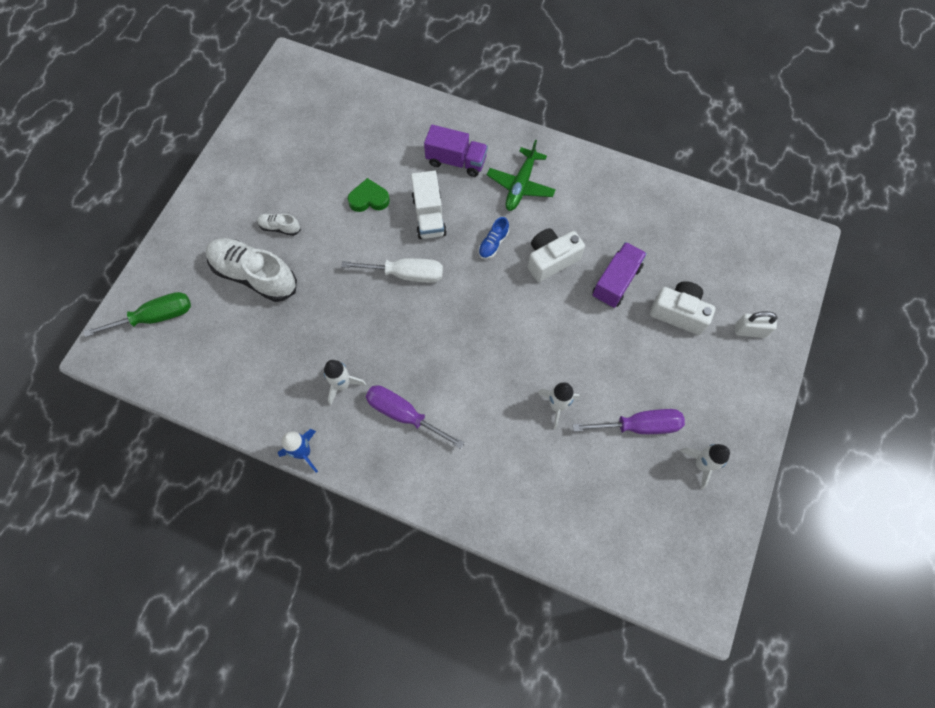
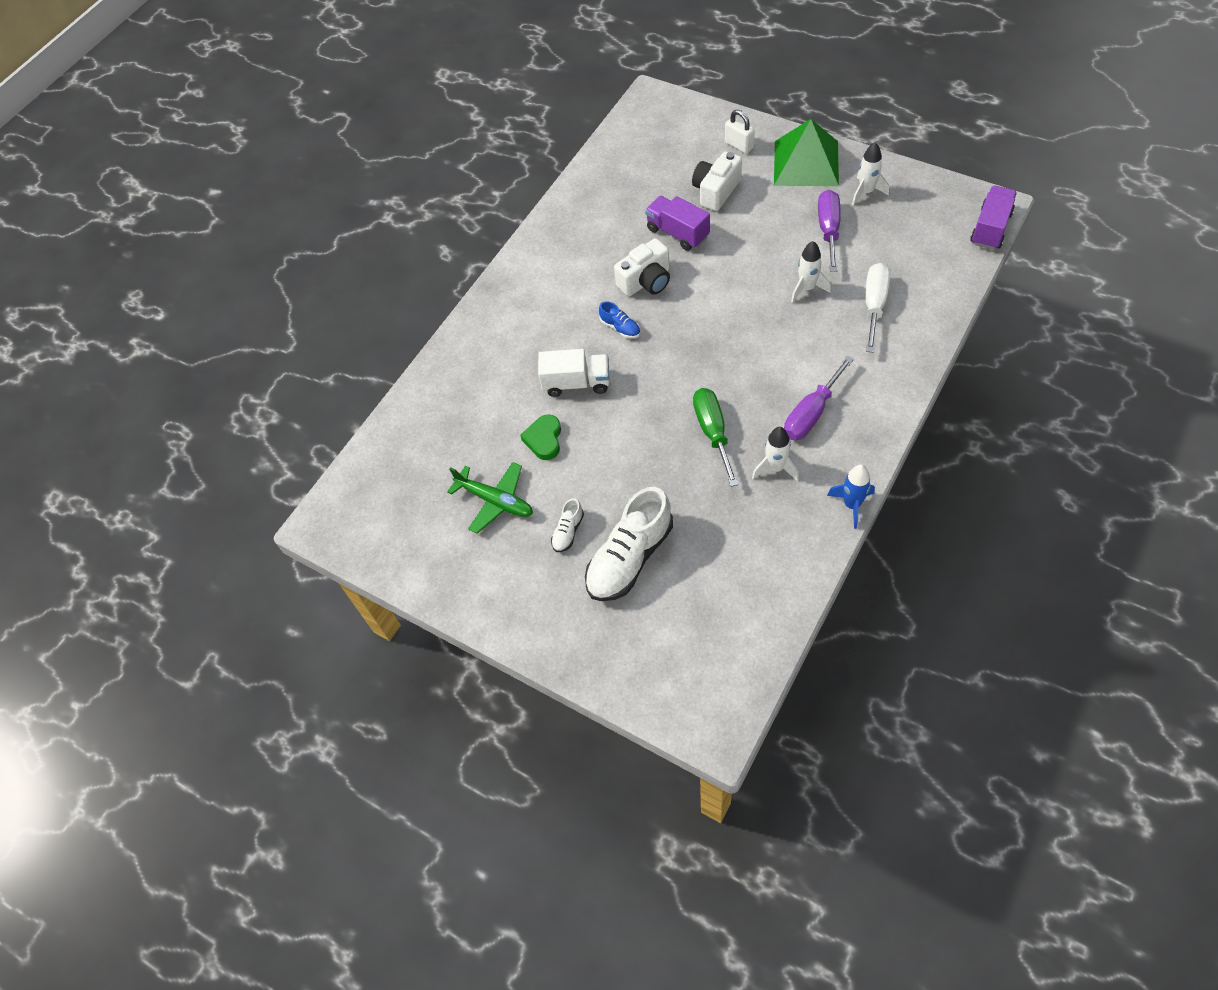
camera: 75 degrees left, 10 degrees down
(156, 317) = (674, 668): green screwdriver -> green screwdriver (713, 432)
(406, 274) = (647, 406): white screwdriver -> white screwdriver (874, 305)
(456, 161) = (509, 355): purple truck -> purple truck (990, 228)
(520, 185) = (552, 300): green plane -> green plane (495, 501)
(551, 260) = (646, 281): white camera -> white camera turned 105 degrees counterclockwise
(735, 400) = (806, 163): none -> green pyramid
(749, 331) = (739, 145): white padlock -> white padlock turned 60 degrees counterclockwise

